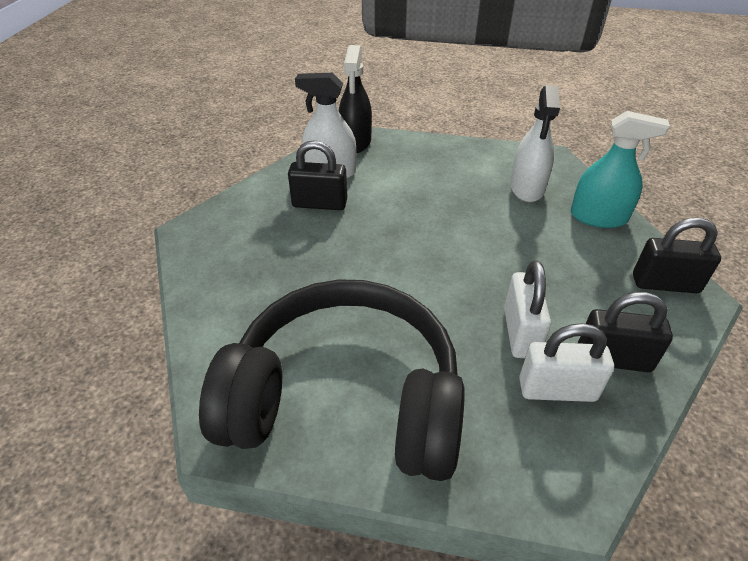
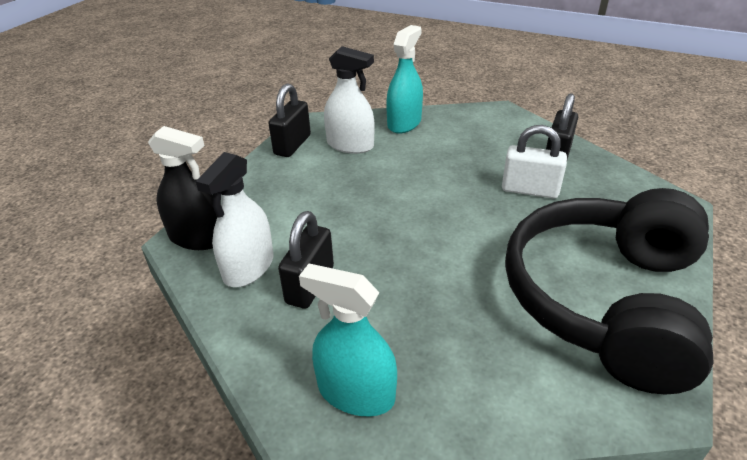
camera: 75 degrees left, 5 degrees down
(219, 245) = (356, 392): none -> turquoise spray bottle
(557, 389) = (586, 187): white padlock -> none
(665, 284) = (486, 118): black padlock -> black padlock (292, 145)

